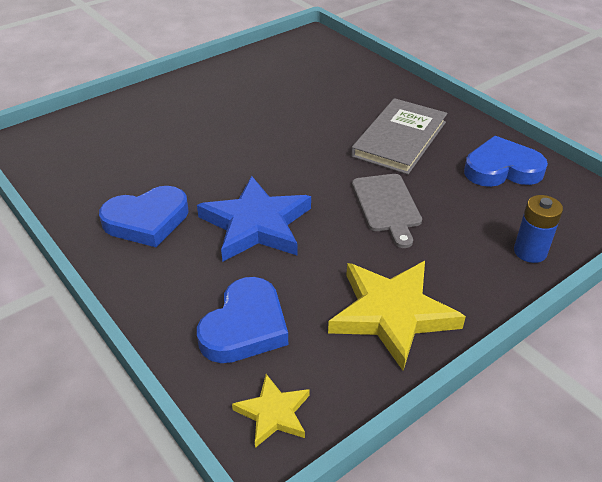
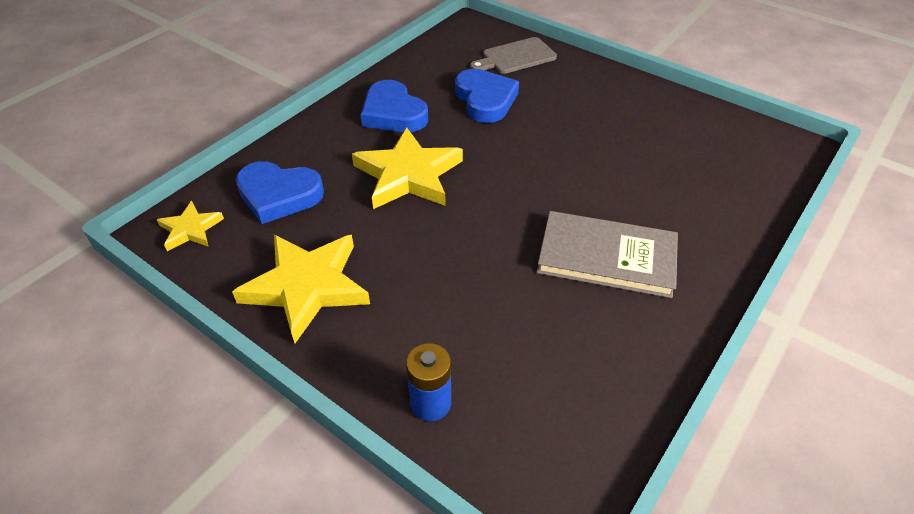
camera: 75 degrees right, 5 degrees up
(256, 224) = (408, 175): blue star -> yellow star
(387, 206) = (471, 262): grey cutting board -> grey cutting board (516, 57)
(502, 169) = (593, 367): blue heart -> blue heart (485, 100)

